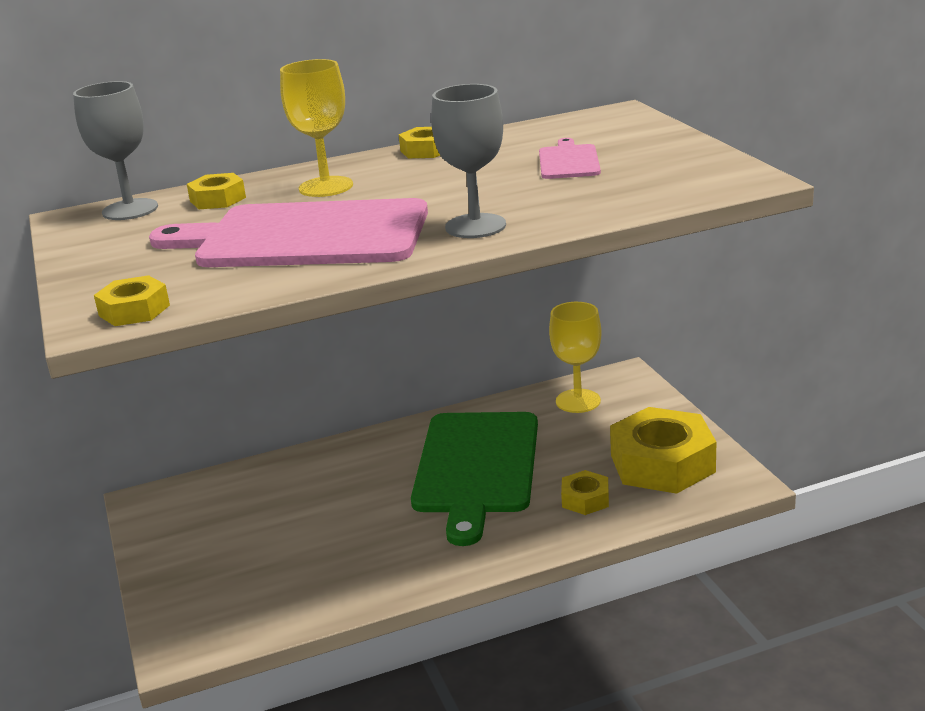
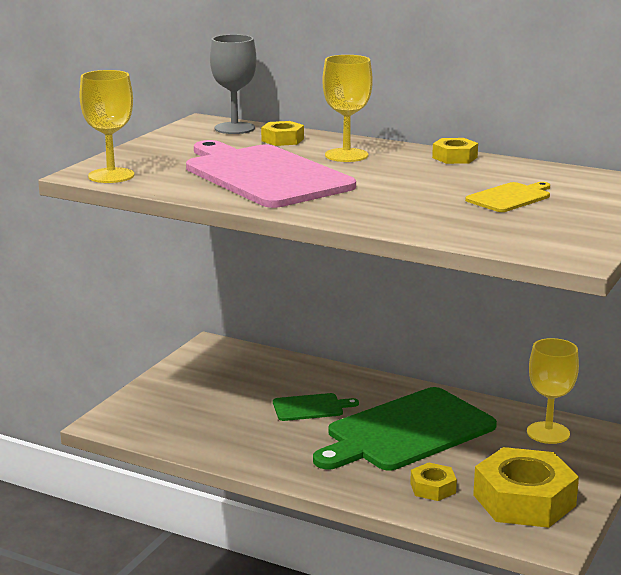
camera: 45 degrees right, 5 degrees down
(134, 310) = (111, 176): yellow nut -> yellow goblet
(357, 499) = (311, 407): none -> green cutting board
(475, 226) = (350, 208): grey goblet -> none
(569, 161) = (510, 197): pink cutting board -> yellow cutting board

